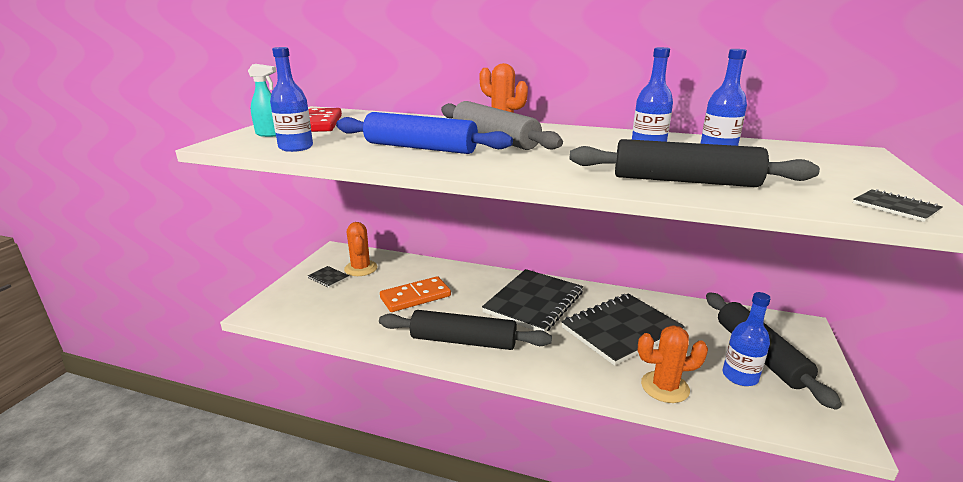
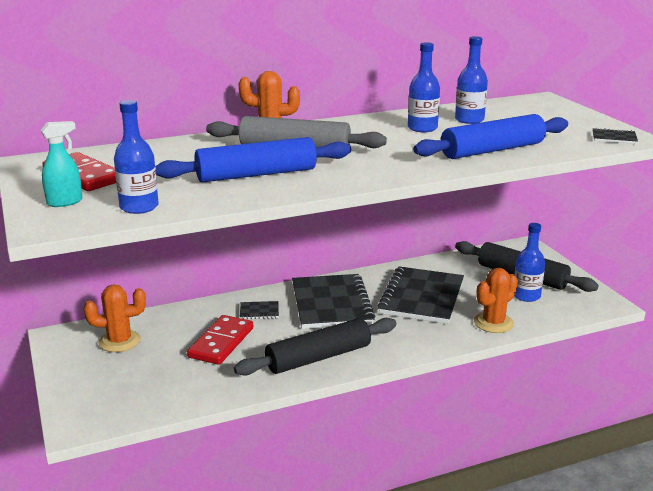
camera: 40 degrees left, 0 degrees up
(328, 278) = (98, 364): black notebook -> black notebook (259, 311)
(361, 268) = (119, 341): orange cactus -> orange cactus turned 45 degrees counterclockwise
(415, 297) = (221, 343): orange domino -> red domino
(684, 181) = (492, 150): black rolling pin -> blue rolling pin

